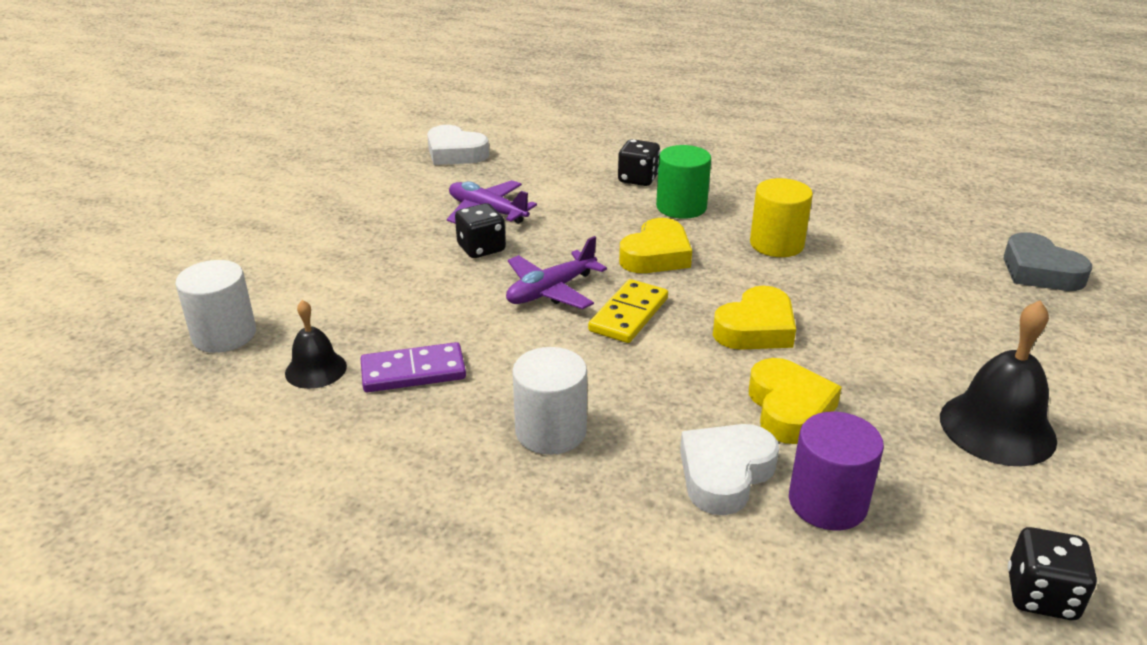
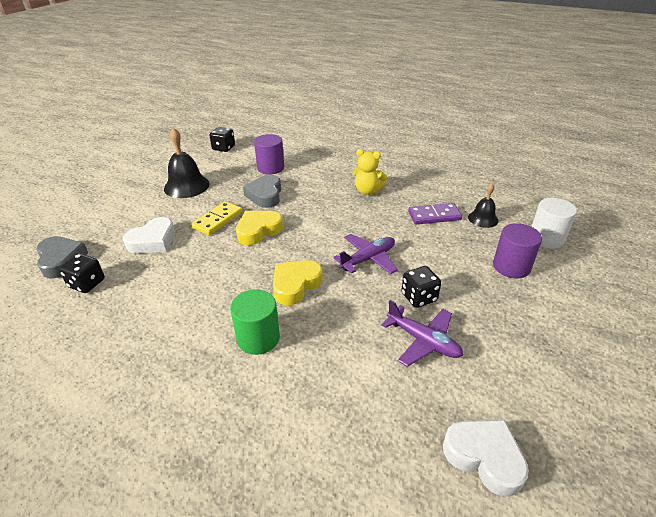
camera: 175 degrees left, 5 degrees up
(323, 289) = (511, 266): none -> purple cylinder
(550, 431) = (367, 191): white cylinder -> yellow teddy bear
(628, 314) = (324, 241): yellow domino -> yellow domino (218, 220)
(638, 179) = (283, 385): black dice -> black dice (87, 283)
(725, 474) = (302, 176): white heart -> white heart (153, 241)
(776, 244) = (207, 291): yellow cylinder -> none
(789, 408) = (265, 195): yellow heart -> grey heart

